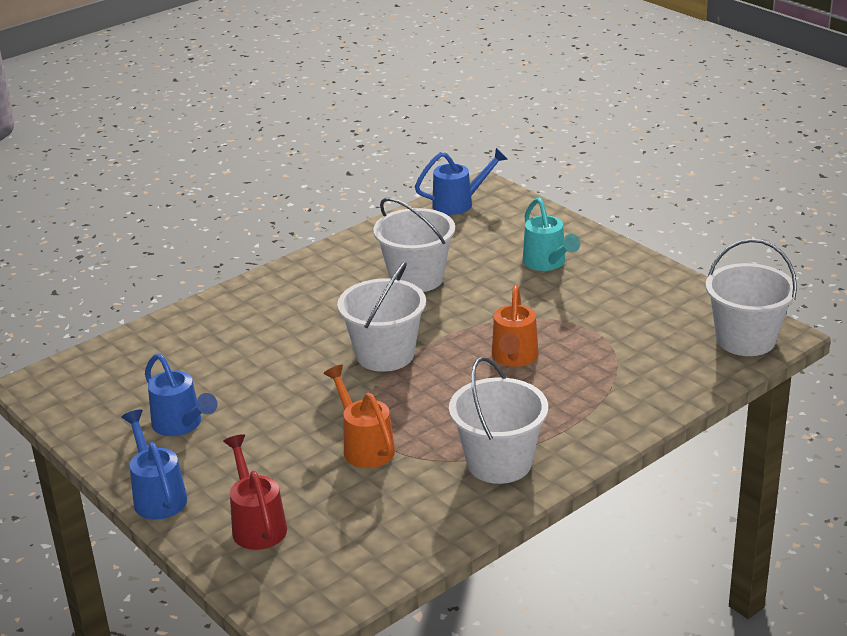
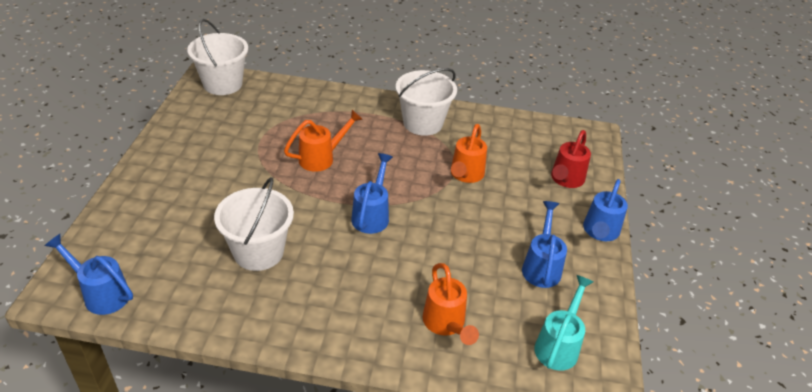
camera: 135 degrees left, 10 degrees up
(209, 338) = (446, 324): none -> orange watering can
(385, 355) = (372, 215): white bucket -> blue watering can
(547, 263) = (183, 193): turquoise watering can -> turquoise watering can (559, 345)

